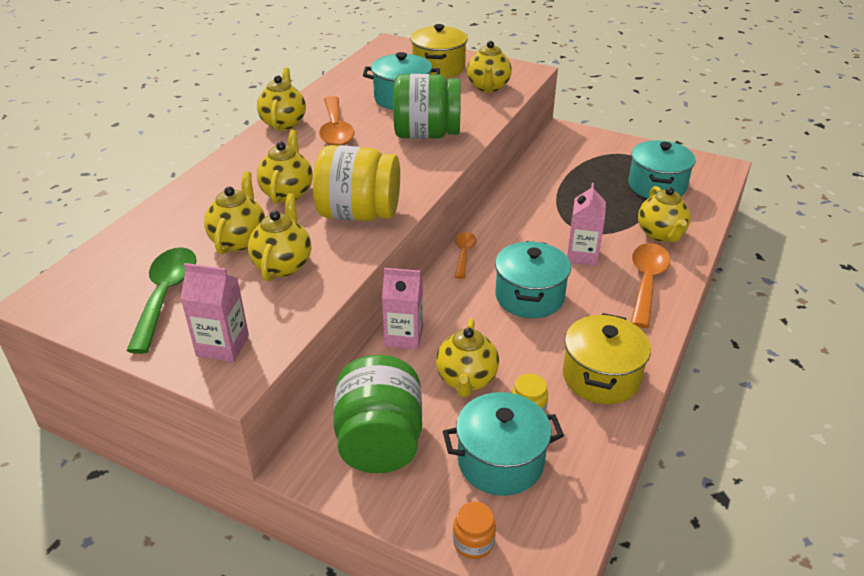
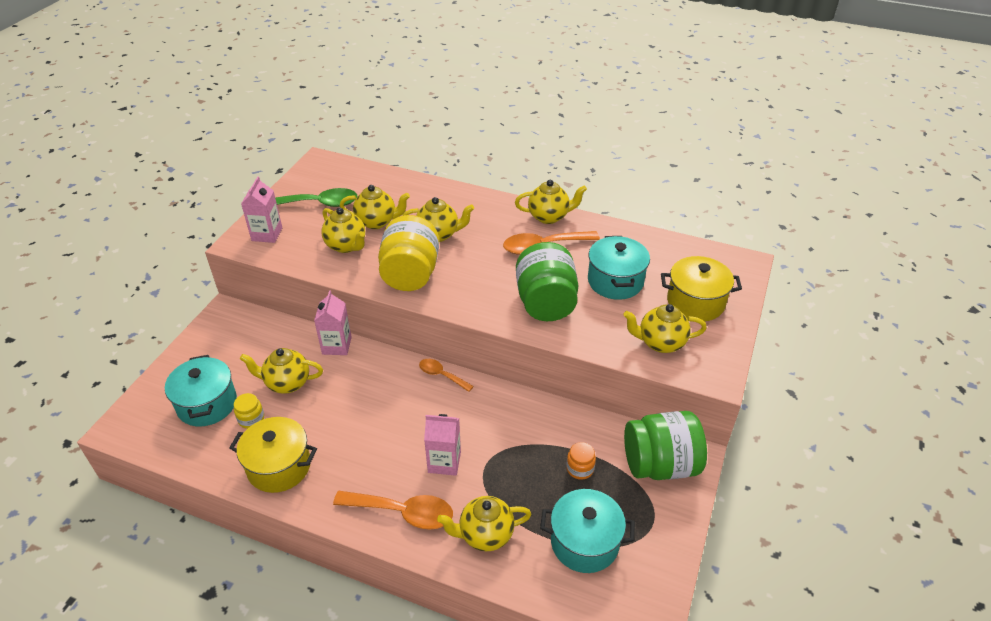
camera: 85 degrees right, 5 degrees up
(283, 265) = (346, 246): yellow teapot -> yellow teapot turned 45 degrees clockwise
(380, 441) = (237, 342): green jar -> green jar (660, 464)
(464, 254) = (441, 375): orange spoon -> orange spoon turned 150 degrees counterclockwise
(473, 542) = (148, 392): orange jar -> orange jar (580, 469)
(529, 297) = (382, 421): turquoise pot -> none

